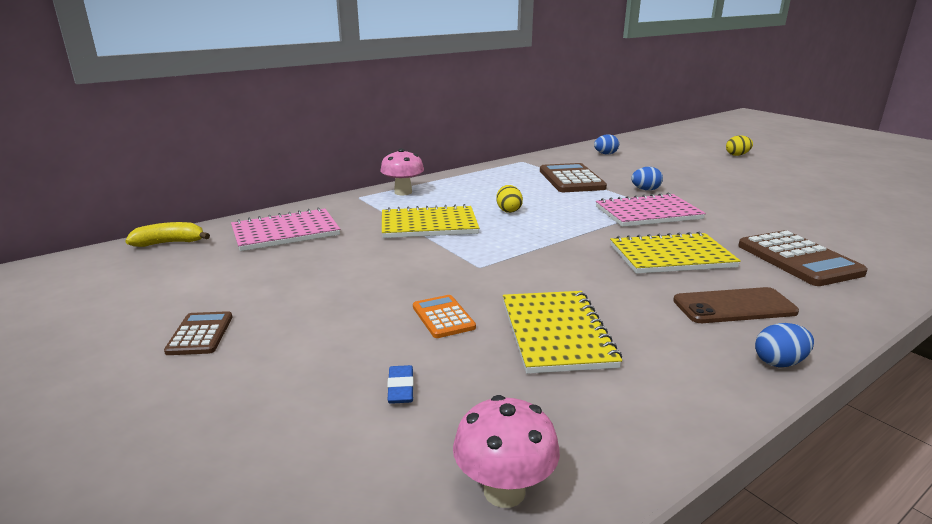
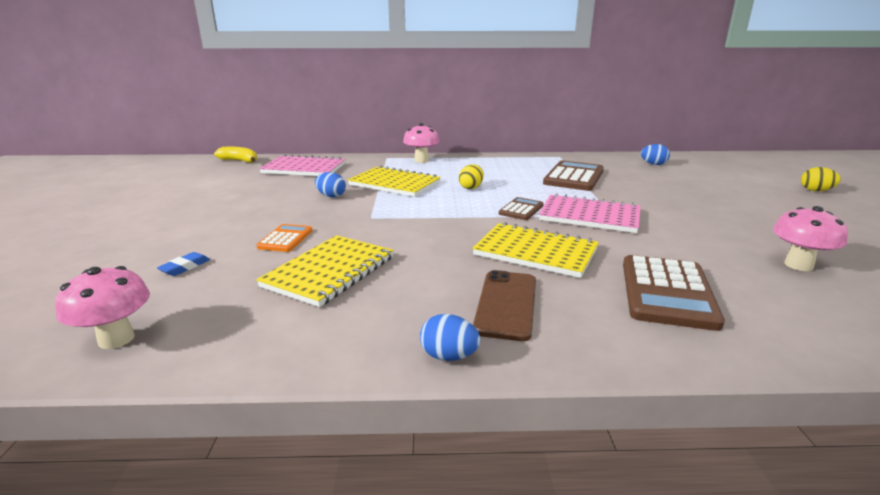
camera: 35 degrees right, 0 degrees up
(200, 334) = (162, 208): brown calculator -> brown calculator (521, 209)
(645, 190) = (630, 198): blue egg -> blue egg (331, 196)
(734, 306) = (506, 304): brown phone -> brown phone turned 75 degrees clockwise
(821, 215) = (798, 265): none -> pink mushroom

